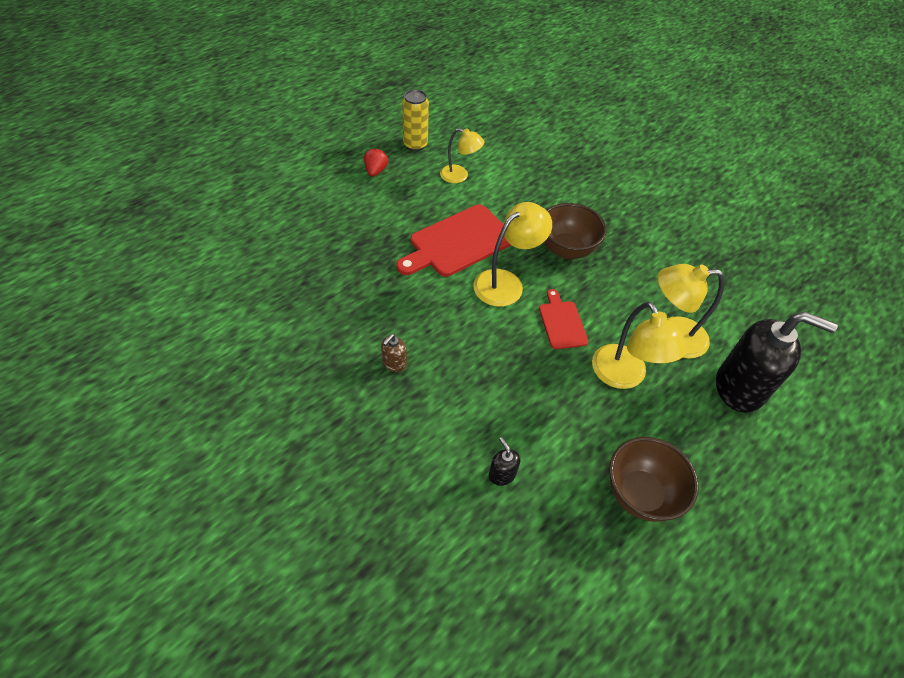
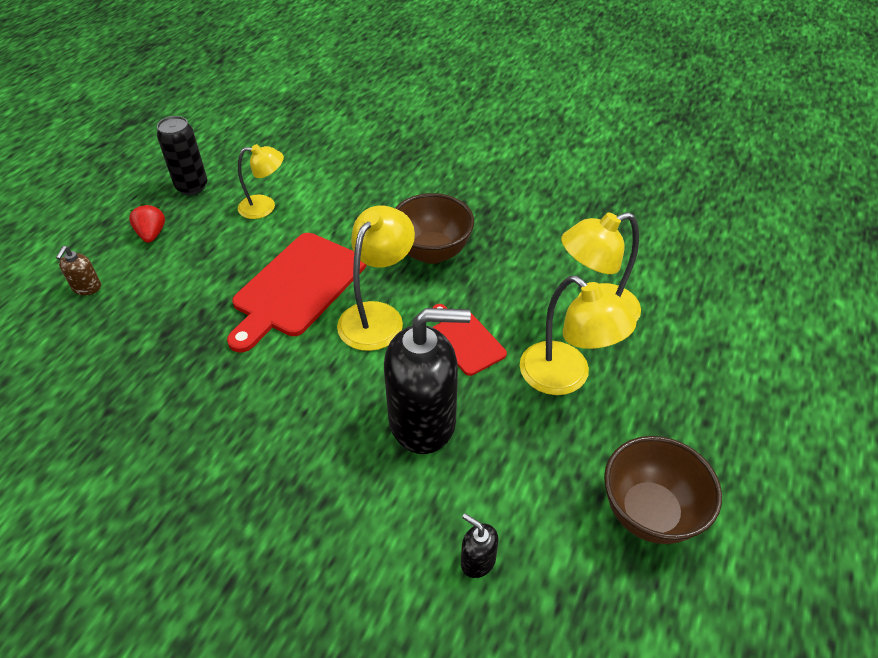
camera: 20 degrees left, 5 degrees down
(394, 363) = (276, 472): brown soap dispenser -> brown soap dispenser (87, 288)
(415, 145) = (192, 187): yellow can -> black can
(740, 388) = (694, 341): black soap dispenser -> black soap dispenser (423, 421)

